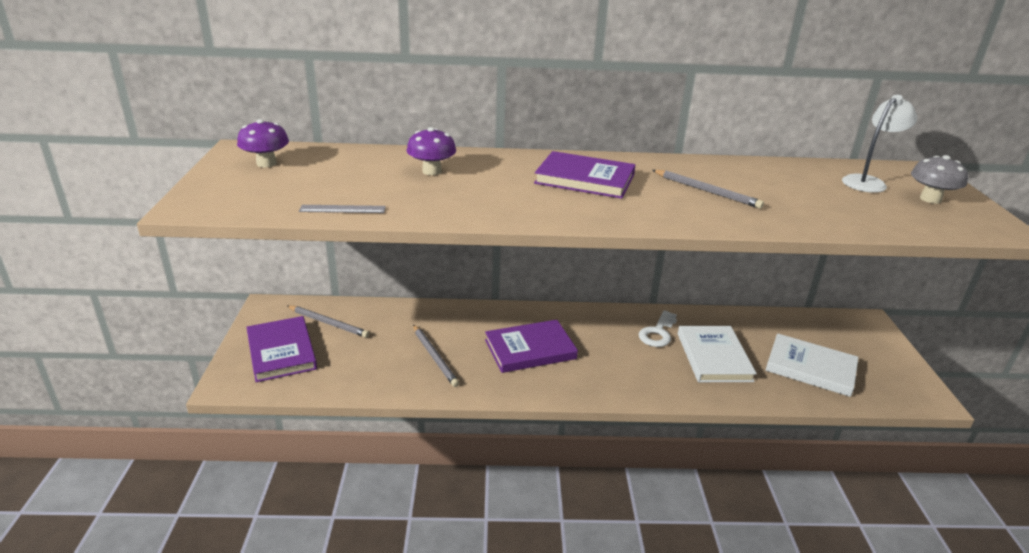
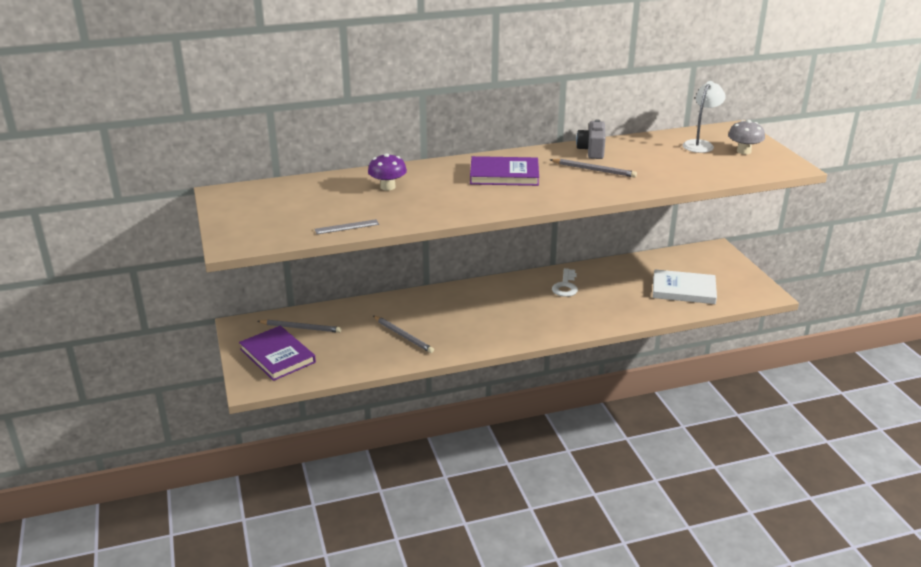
camera: 15 degrees left, 0 degrees up
(266, 163) = (254, 201): purple mushroom -> none
(530, 349) = (474, 316): purple book -> none
(713, 357) = (613, 295): white book -> none
(715, 168) = (592, 150): none -> grey camera

